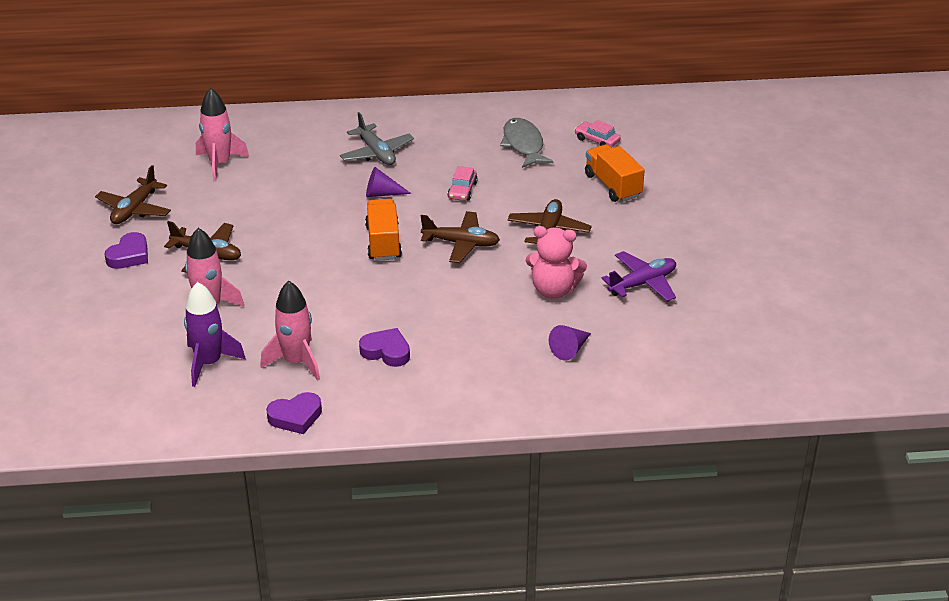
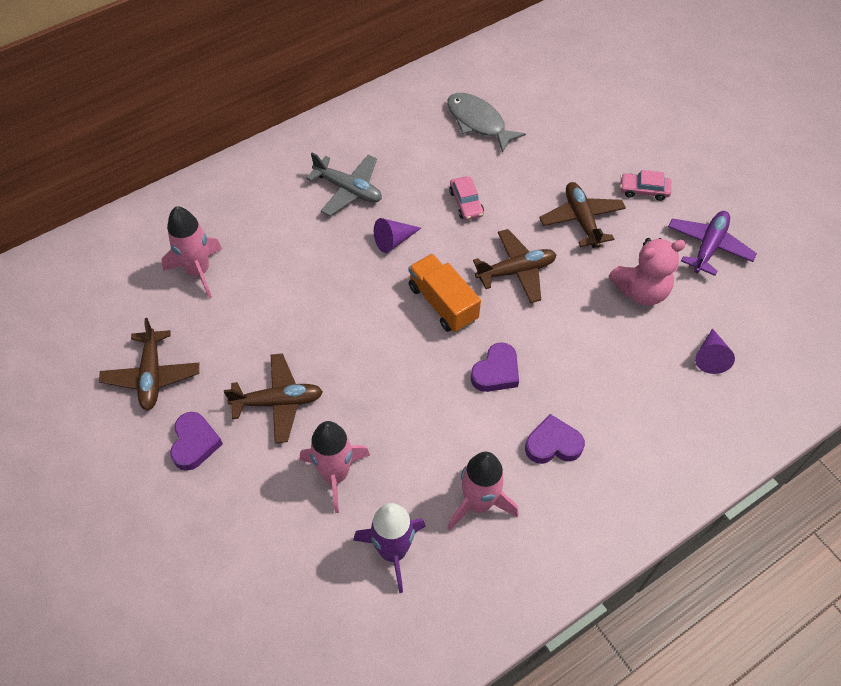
camera: 30 degrees left, 20 degrees up
(295, 417) = (533, 577): purple heart -> purple heart (496, 372)
(597, 140) = (539, 90): pink car -> pink car (643, 190)
(613, 185) = (594, 140): orange truck -> none

